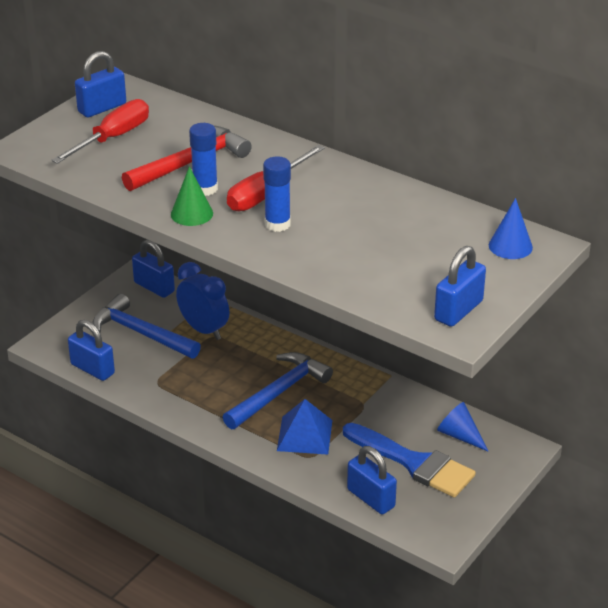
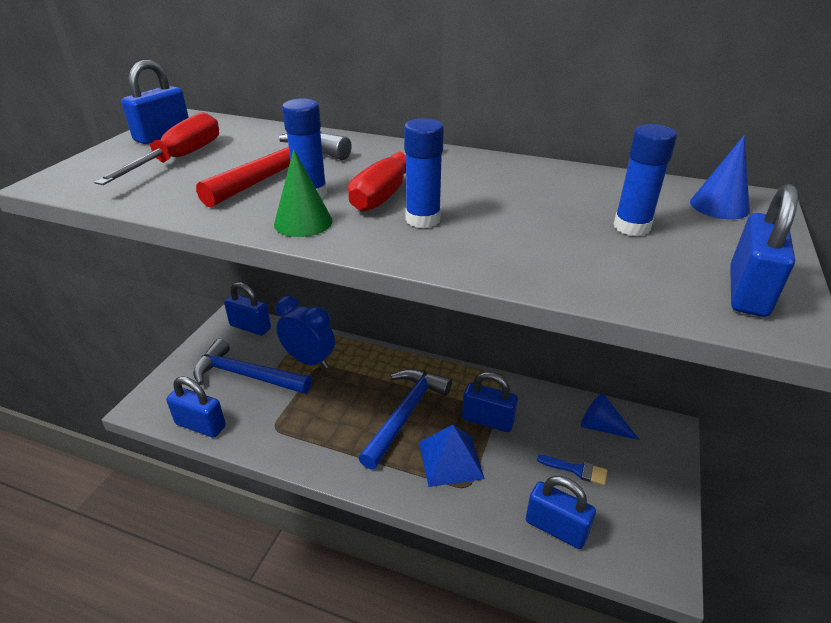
camera: 15 degrees left, 0 degrees up
(354, 411) = (487, 420): none -> blue padlock
(414, 463) = (577, 470): blue brush -> blue brush, size x0.44
(425, 253) = (631, 227): none -> blue glue stick

